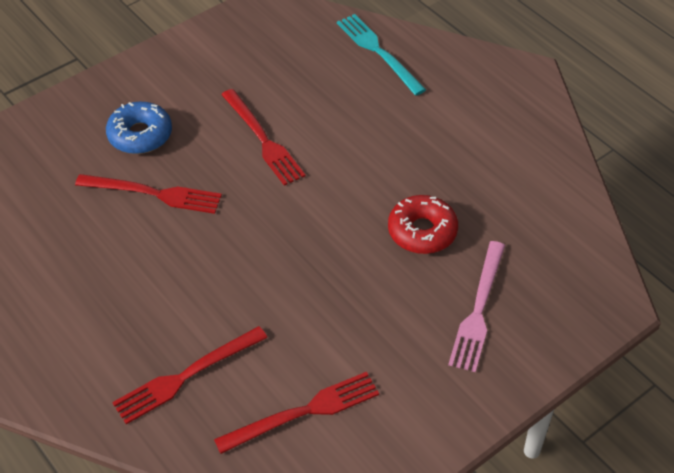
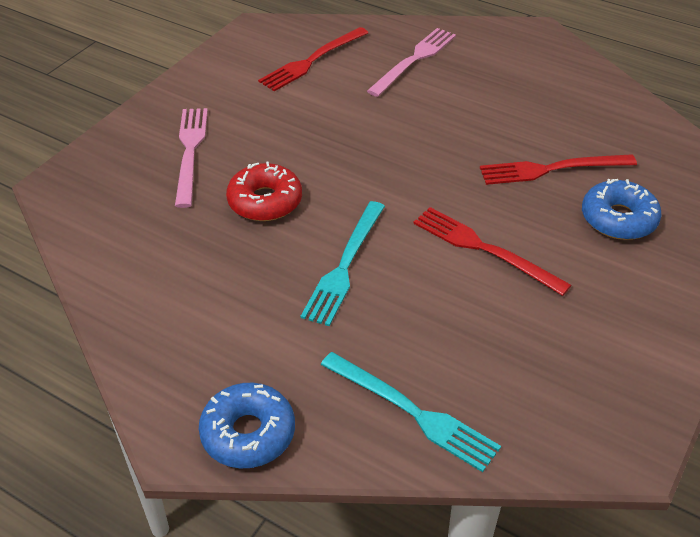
camera: 160 degrees right, 5 degrees down
(186, 376) = (414, 60): red fork -> pink fork
(378, 155) = (344, 265): none -> turquoise fork
(486, 66) = (248, 433): none -> blue donut

